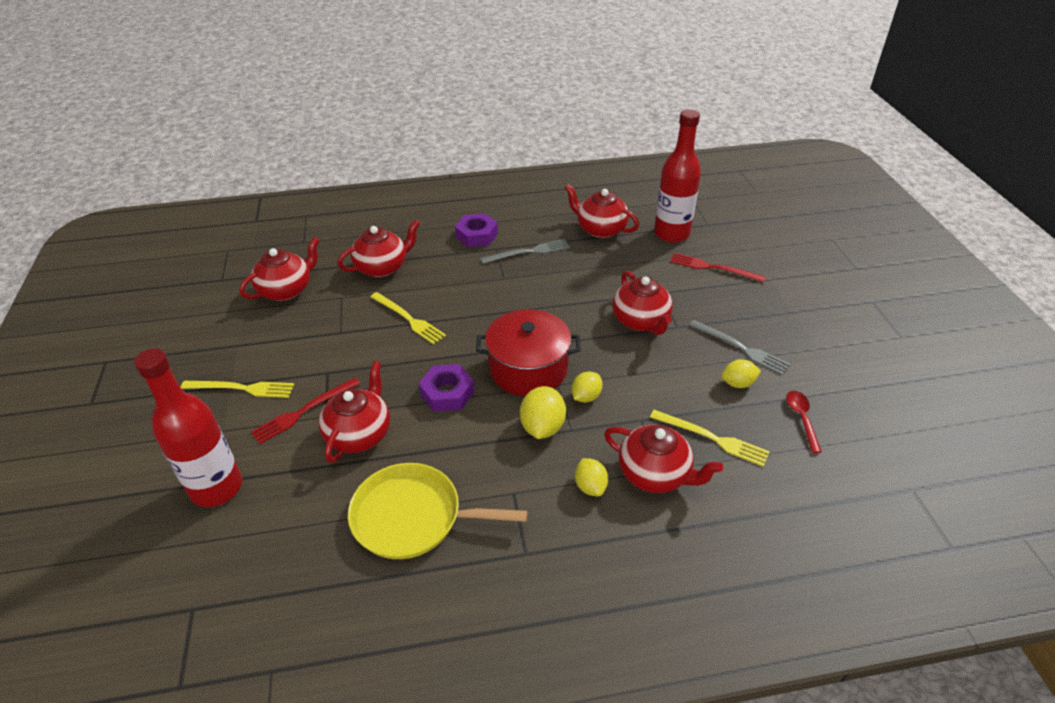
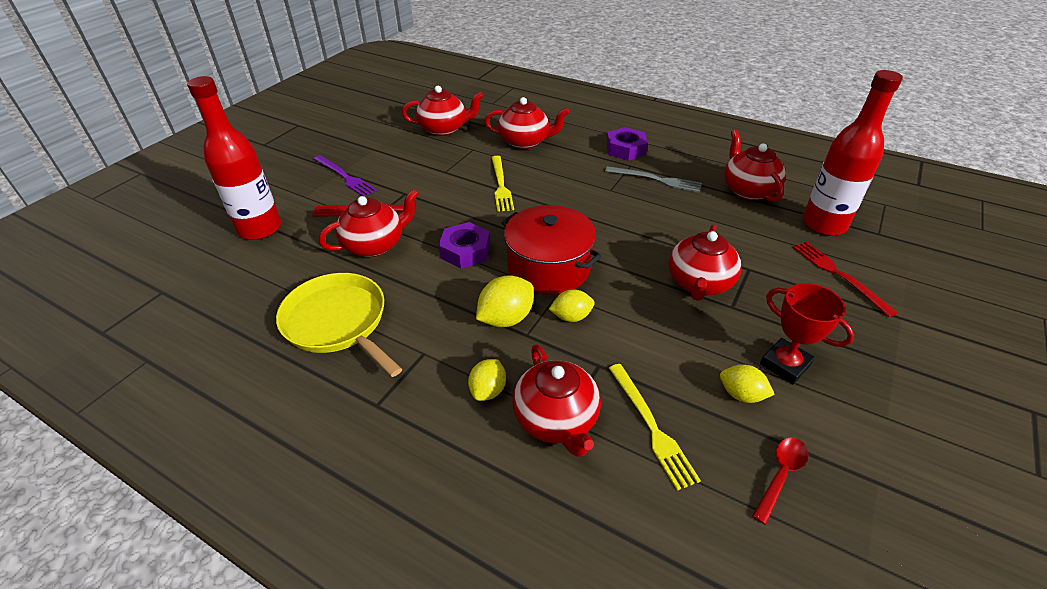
camera: 40 degrees right, 0 degrees up
(242, 388) = (345, 177): yellow fork -> purple fork
(741, 348) = (785, 364): grey fork -> red trophy

